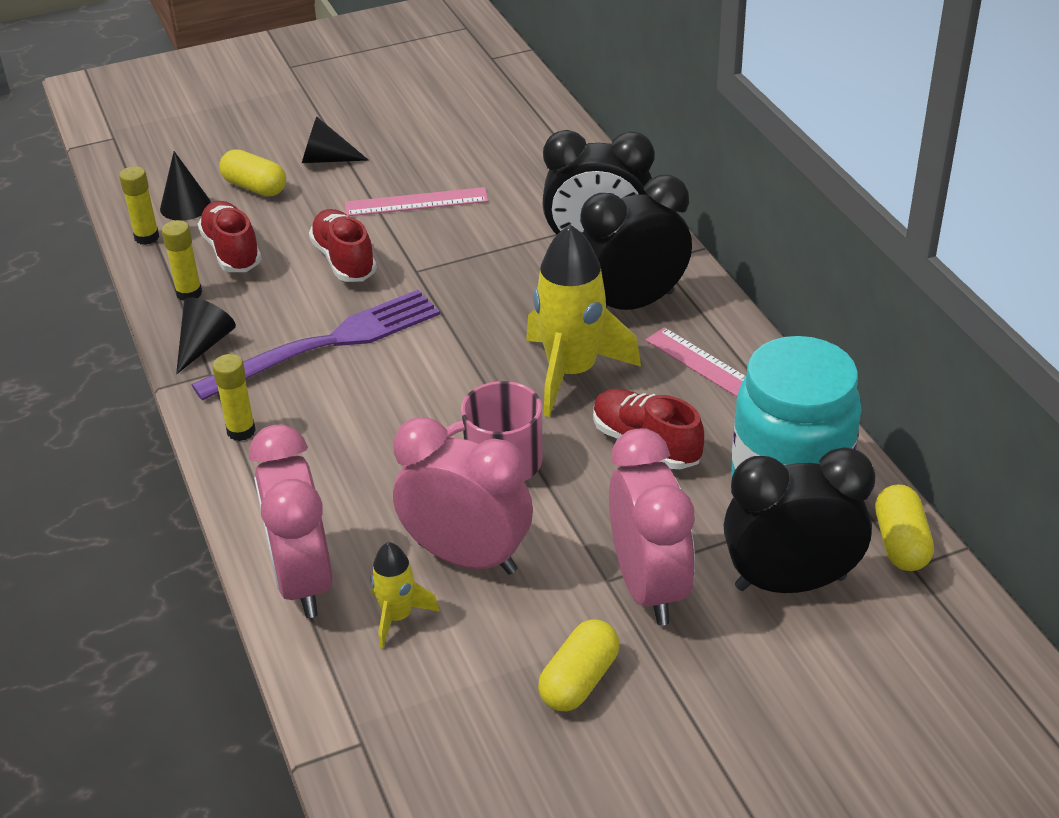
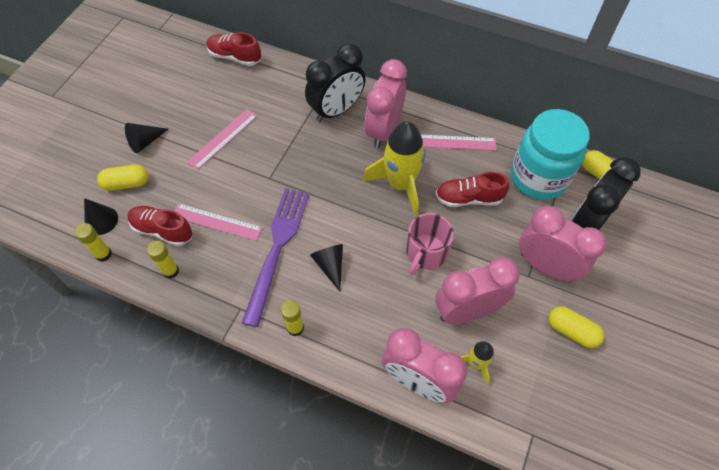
camera: 45 degrees left, 20 degrees up
(204, 344) = (216, 295): black cone -> black cone (330, 266)
(298, 277) = (216, 222): none -> pink ruler
(344, 260) = (227, 196): red shoe -> red shoe (235, 57)
(579, 680) = (571, 331): yellow capsule -> yellow capsule turned 45 degrees counterclockwise
(632, 304) = (384, 130): black clock -> pink clock

